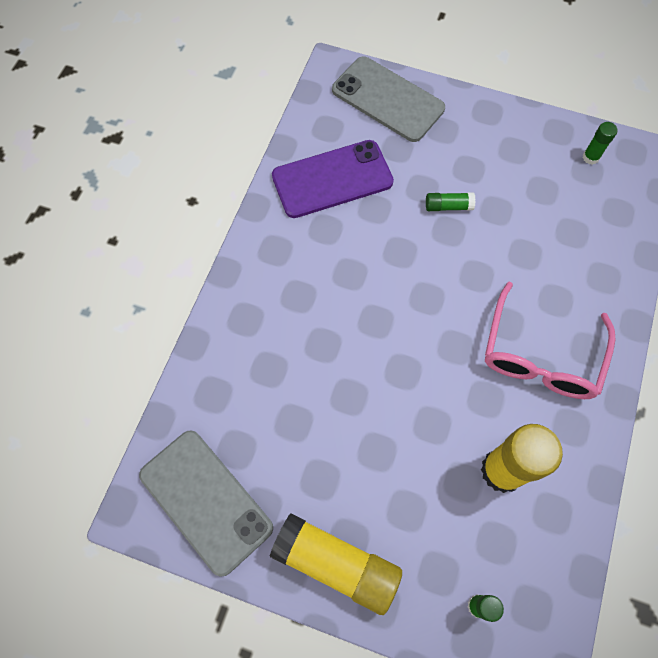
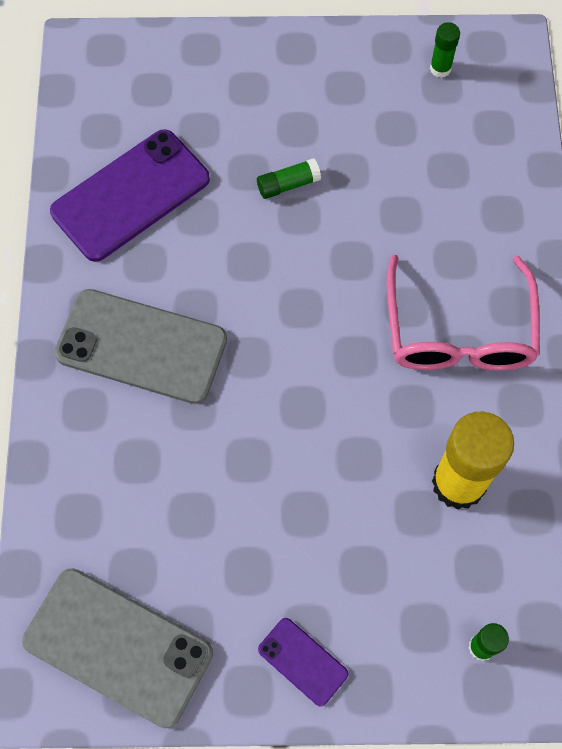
camera: 20 degrees left, 0 degrees up
(336, 564) = (302, 661): yellow glue stick -> purple phone
(387, 99) = (165, 69): grey phone -> grey phone (141, 346)

